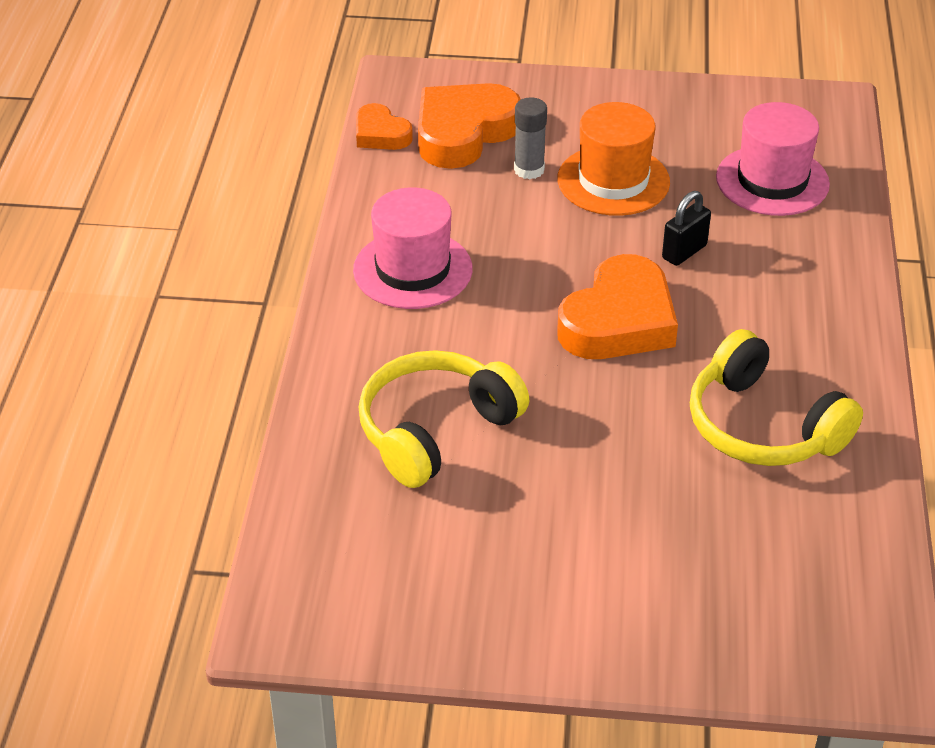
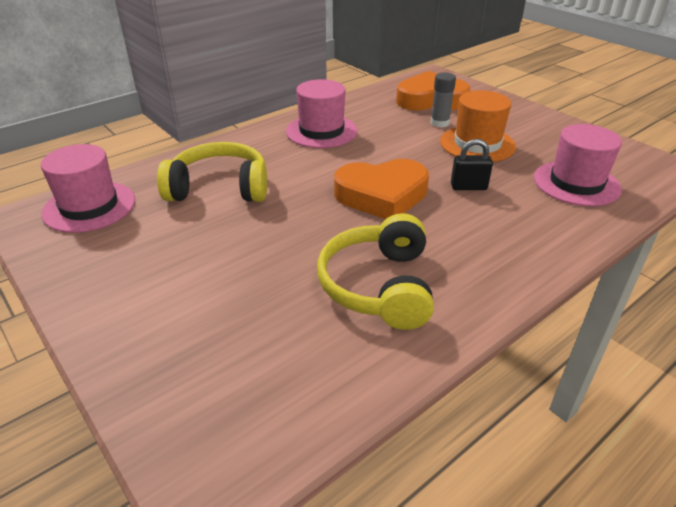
camera: 45 degrees right, 5 degrees down
(332, 559) = (89, 206): none -> pink hat
(380, 134) = (392, 86): orange heart -> none

